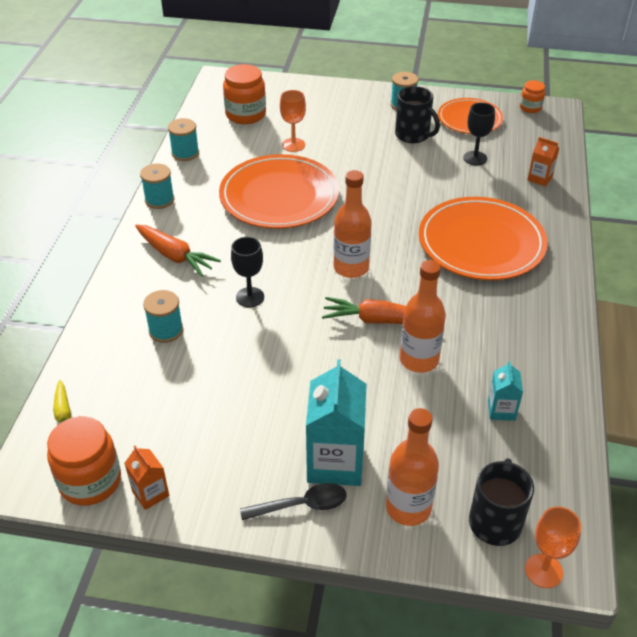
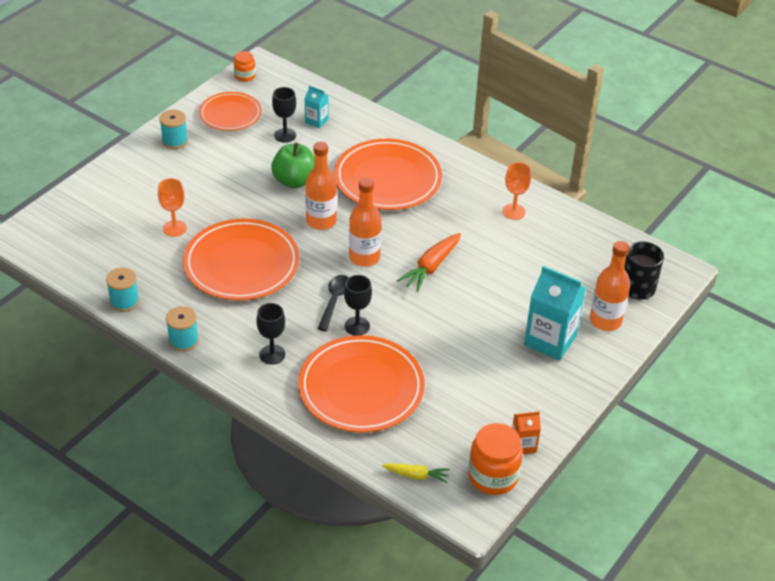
camera: 65 degrees left, 0 degrees up
(166, 330) = (361, 388): turquoise spool -> orange plate
(175, 256) = (272, 354): orange carrot -> black goblet
(245, 114) = (97, 241): orange jar -> none
(301, 505) = (576, 370): black spoon -> black spoon (334, 301)
(413, 135) = (224, 154): black mug -> none
(418, 186) = (294, 181): none -> green apple
(419, 360) = (484, 262): orange bottle -> orange bottle (321, 221)
(501, 410) = (552, 244): turquoise carton -> turquoise carton (316, 121)
(540, 178) = (338, 115): orange carton -> none
(543, 571) = (679, 283): orange goblet -> orange goblet (513, 211)

